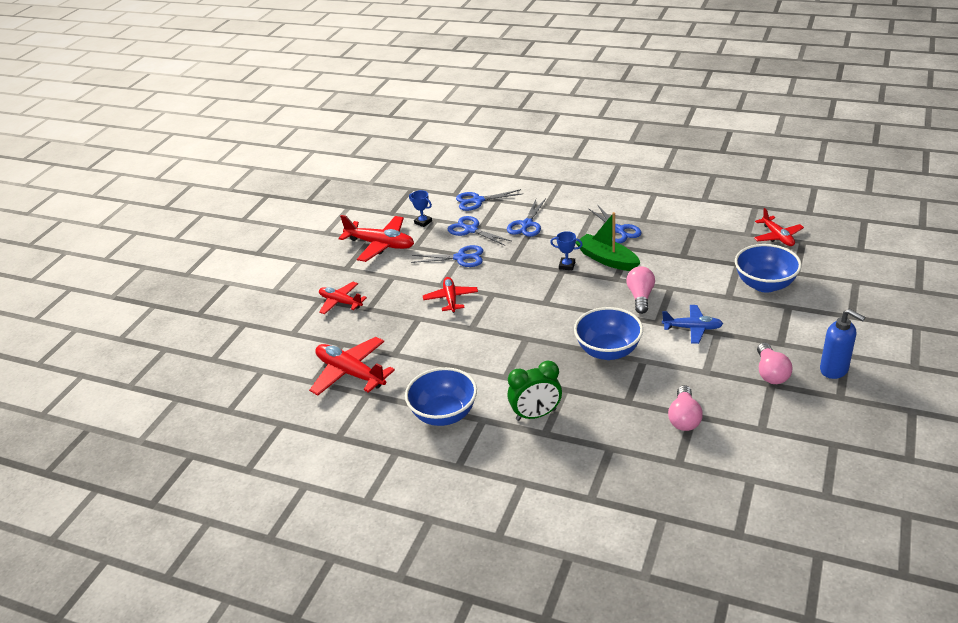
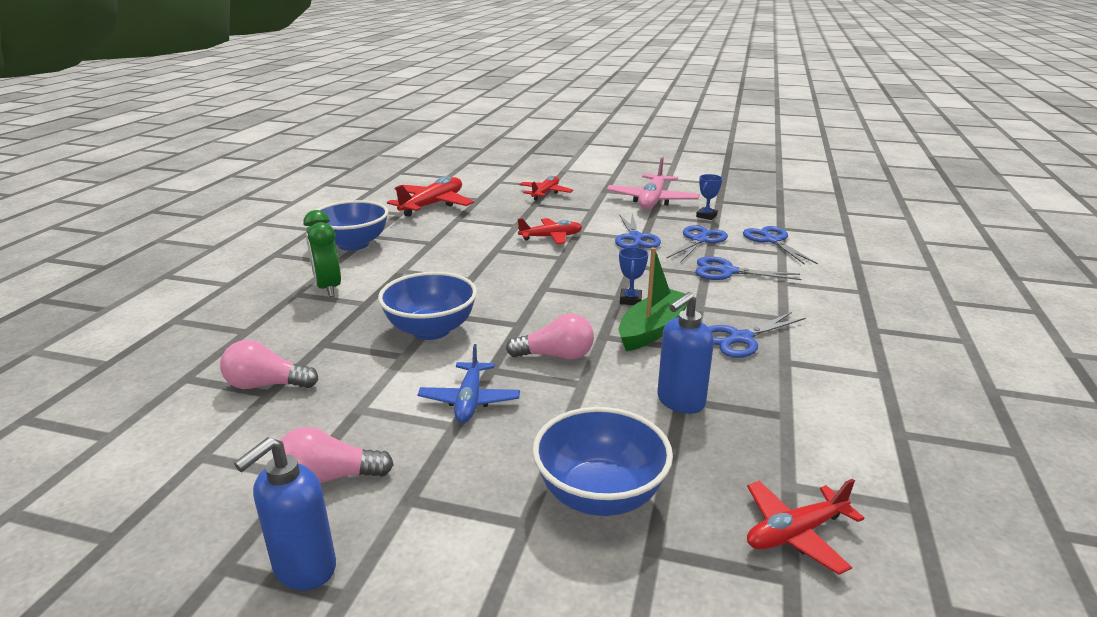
camera: 80 degrees right, 10 degrees down
(380, 245) = (652, 201): red plane -> pink plane
(685, 256) = (680, 402): none -> blue soap dispenser

